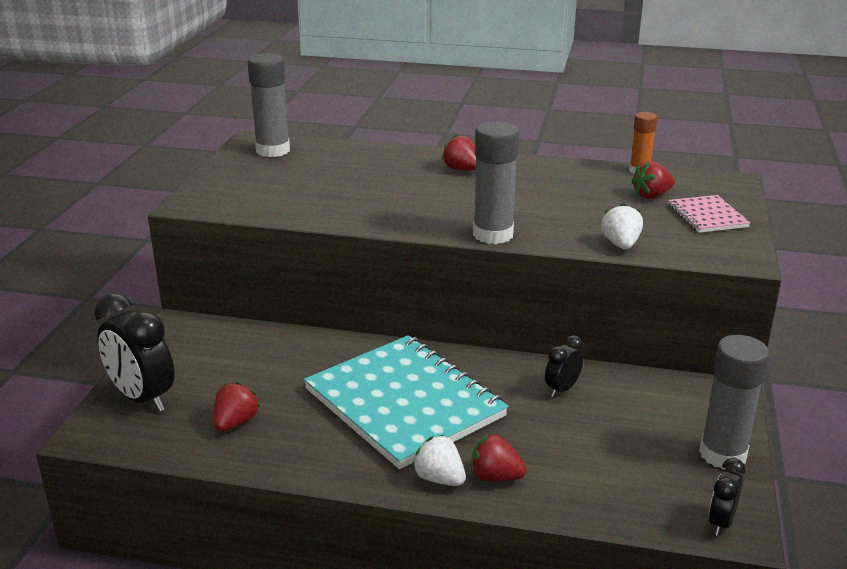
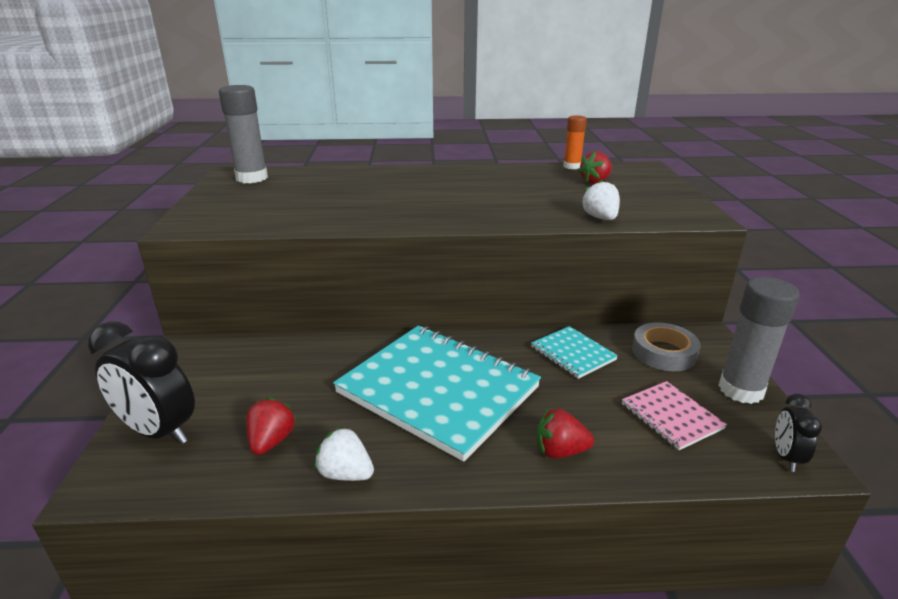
camera: 15 degrees left, 0 degrees up
(439, 479) = (507, 464): white strawberry -> white strawberry (345, 473)
(461, 169) = (428, 177): red strawberry -> none
(493, 235) = (487, 222): grey glue stick -> none
(562, 389) = (572, 353): black clock -> turquoise notebook
(664, 403) = (663, 352): none -> grey tape
(707, 216) = (649, 191): pink notebook -> pink notebook (671, 416)

